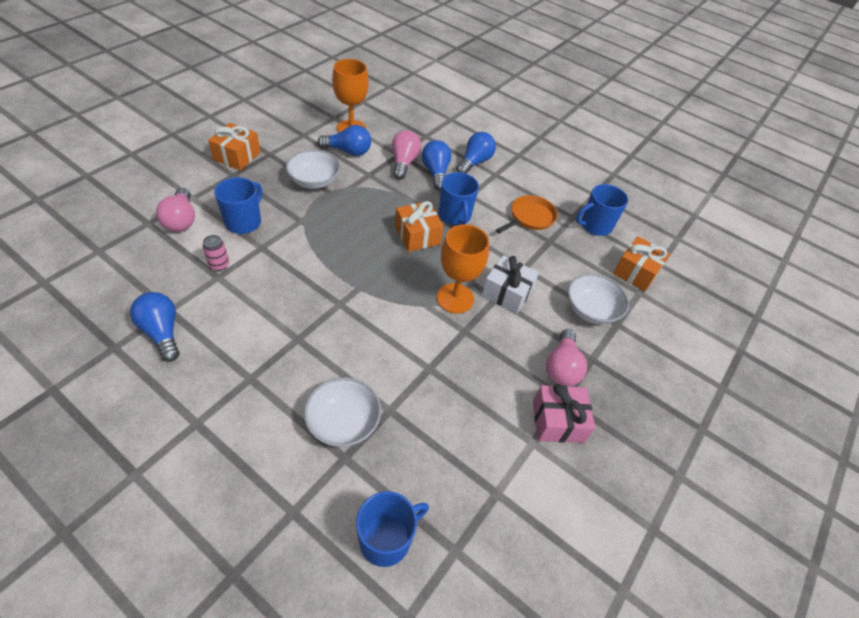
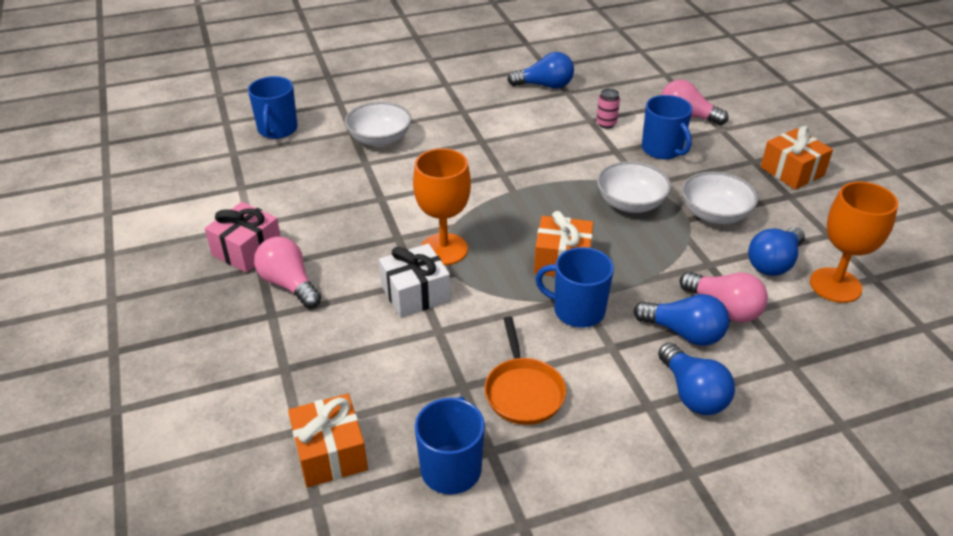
camera: 130 degrees right, 10 degrees down
(591, 310) = (325, 356): white bowl -> white bowl (630, 203)

